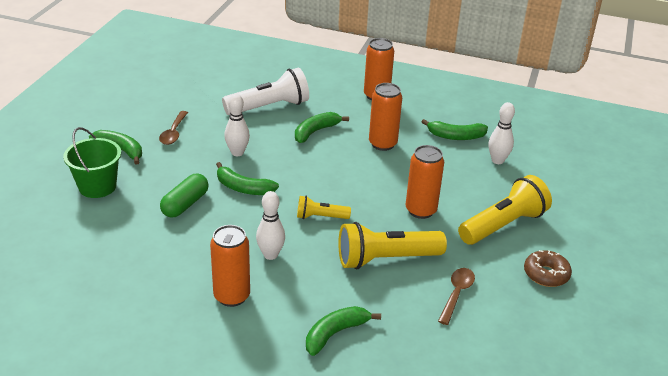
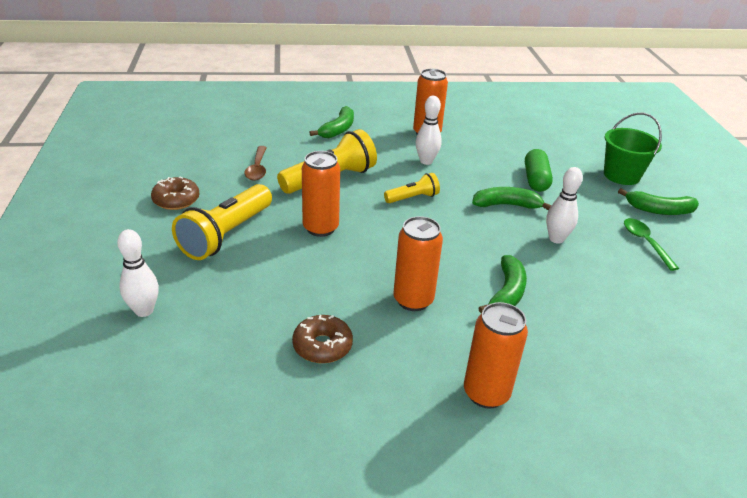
camera: 155 degrees right, 0 degrees up
(173, 133) = (645, 243): brown spoon -> green spoon
(269, 107) = (600, 314): white flashlight -> none
(456, 136) = (322, 346): green banana -> brown donut
(497, 160) = (249, 320): white bowling pin -> white bowling pin (144, 310)

